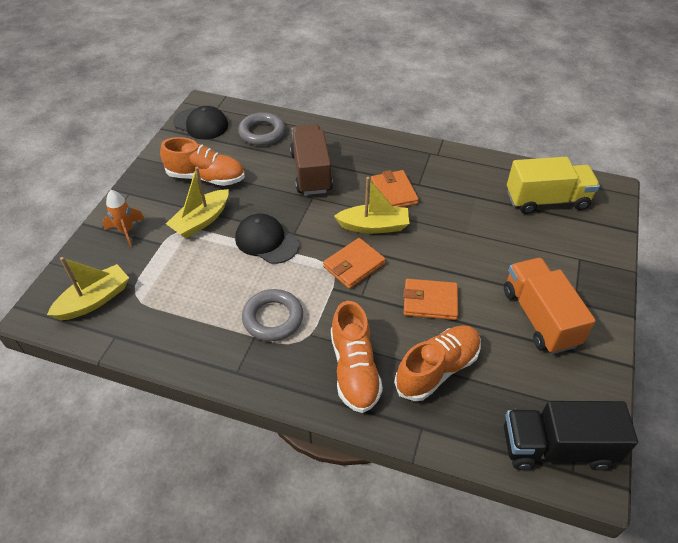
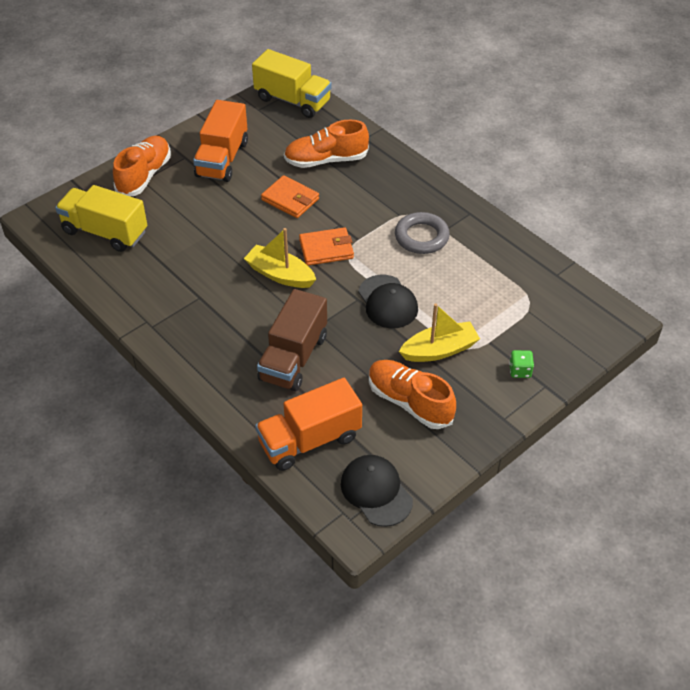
camera: 150 degrees left, 0 degrees up
(94, 300) = (568, 312): yellow boat -> none
(126, 231) = (520, 371): orange rocket -> green dice
(262, 133) = (310, 440): grey ring -> orange truck
(354, 369) = (383, 182): orange shoe -> orange shoe (144, 175)
(393, 192) = (232, 299): orange wallet -> none
(557, 447) = (292, 100): black truck -> yellow truck

